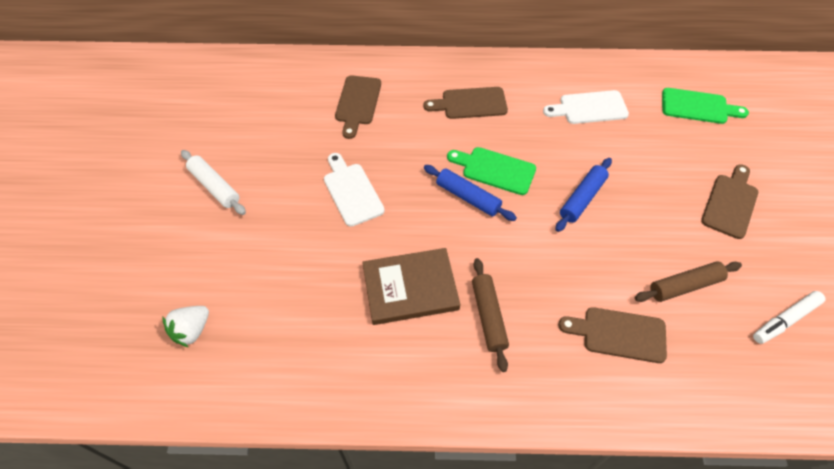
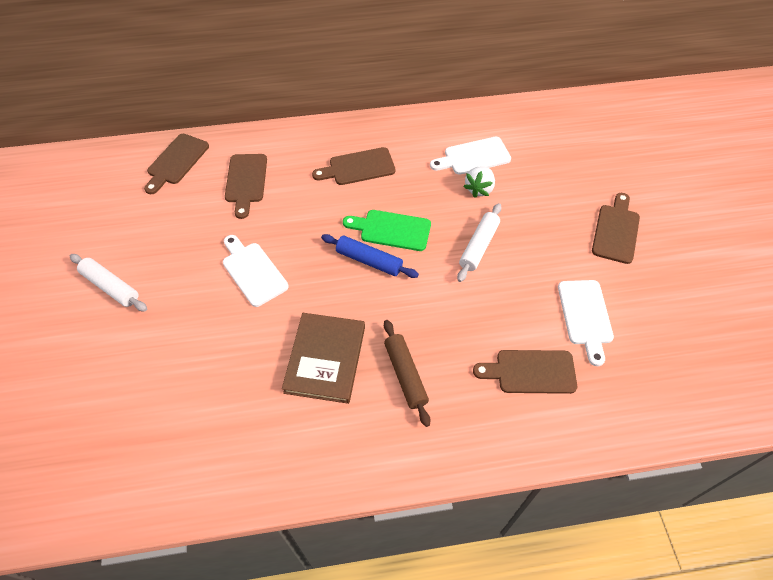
camera: 10 degrees left, 0 degrees up
(192, 330) = (109, 438): white strawberry -> white strawberry (479, 189)
(293, 75) = (176, 161): none -> brown cutting board
(410, 288) = (325, 359): brown book -> brown book turned 60 degrees counterclockwise
(582, 198) = (478, 246): blue rolling pin -> white rolling pin
(685, 286) = (585, 316): brown rolling pin -> white cutting board
(698, 107) = (574, 142): green cutting board -> none
(785, 320) = (679, 334): white marker -> none

